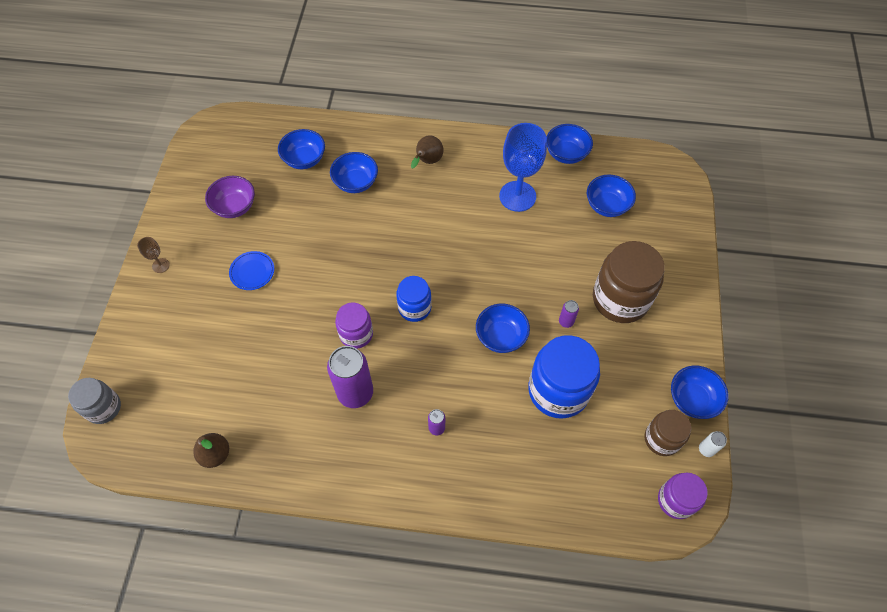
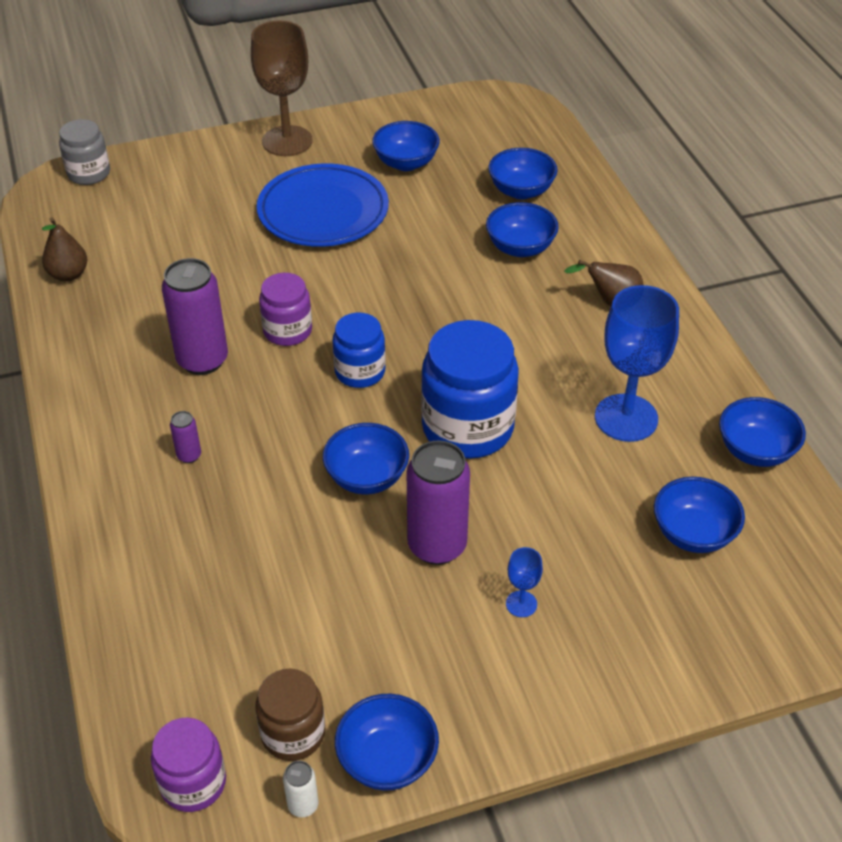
camera: 65 degrees right, 15 degrees down
(160, 265) = (287, 141): brown goblet -> brown goblet, size x2.28
(235, 207) = (406, 163): purple bowl -> blue bowl
(252, 272) = (323, 211): blue plate -> blue plate, size x2.13
(558, 390) = (312, 572): blue jar -> blue jar (467, 428)
(566, 322) = (437, 545): purple can -> purple can, size x2.24
(620, 299) = (521, 604): brown jar -> blue goblet

